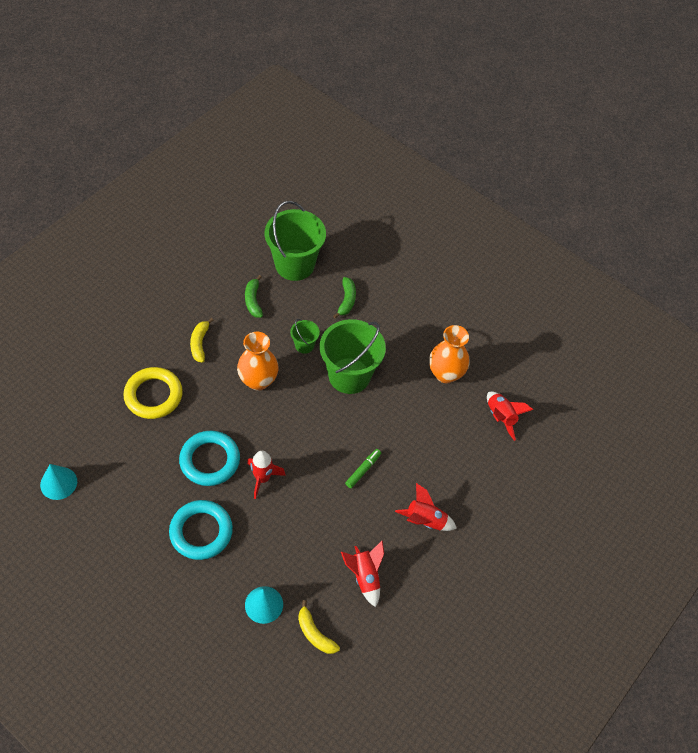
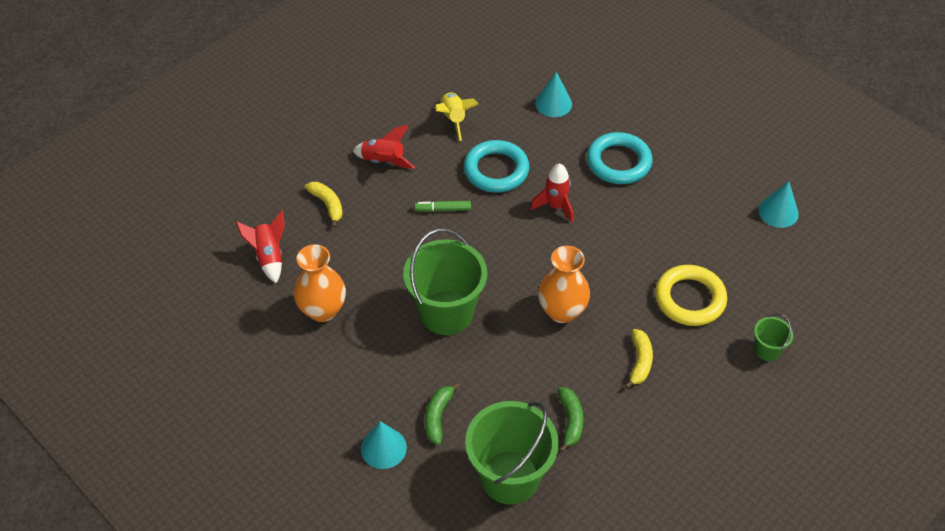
camera: 170 degrees left, 5 degrees down
(210, 460) = (615, 226): turquoise ring -> turquoise ring (496, 170)
(304, 345) = (501, 354): green bucket -> green bucket (767, 350)
(315, 633) = (506, 81): yellow banana -> yellow banana (327, 205)
(363, 470) = (443, 209): green marker -> green marker turned 45 degrees clockwise
(364, 576) = (453, 119): red rocket -> yellow rocket
(381, 279) = (383, 448): none -> turquoise cone

